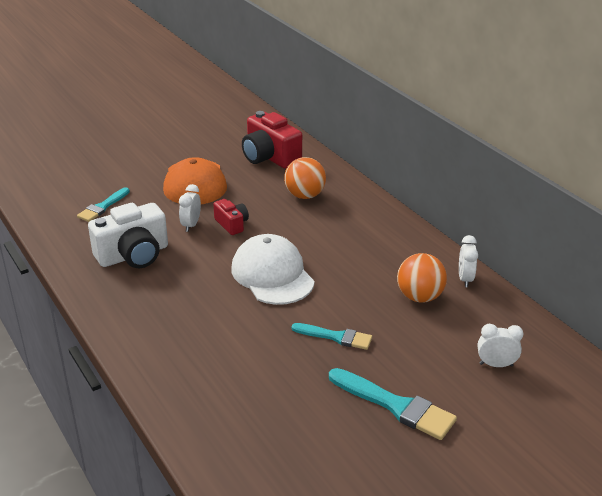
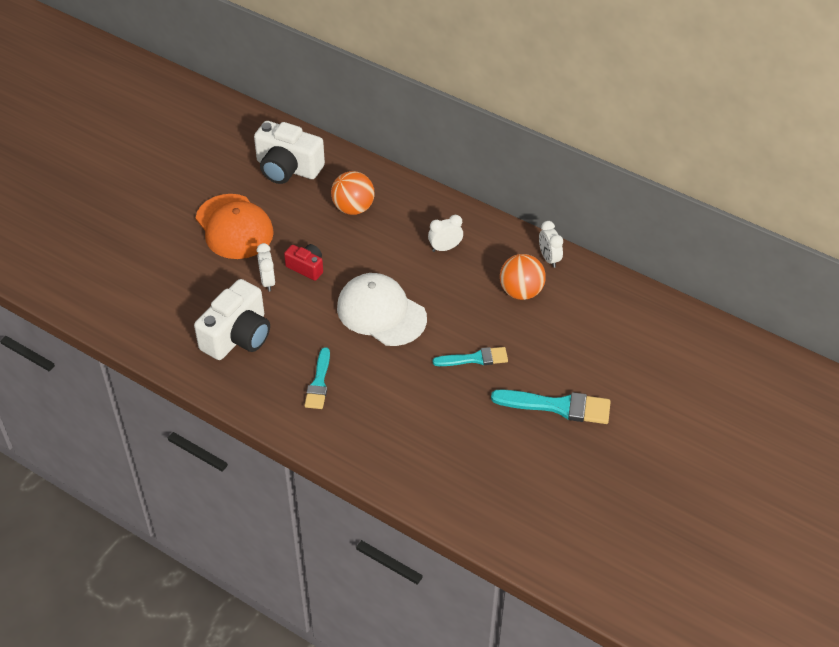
camera: 25 degrees left, 15 degrees up
(102, 207) = (163, 289): turquoise brush -> turquoise brush (319, 383)
(270, 157) = (287, 168): red camera -> white camera
(496, 365) = (614, 338): white clock -> white clock (445, 248)

